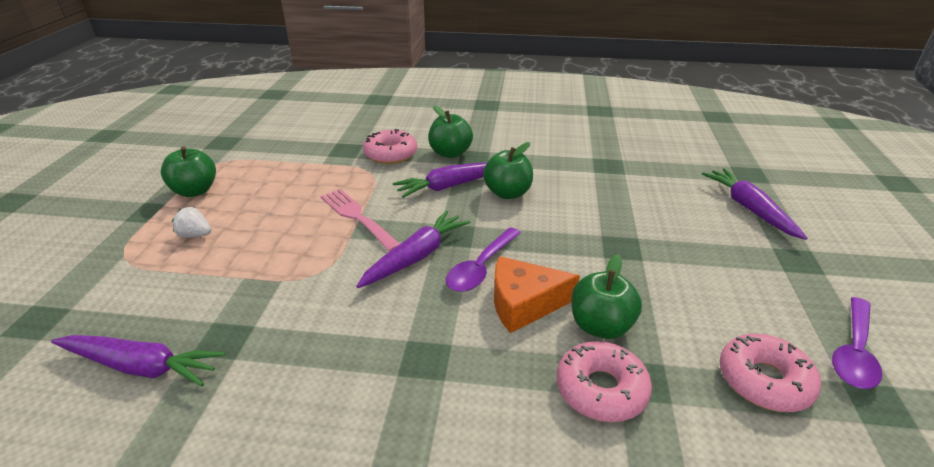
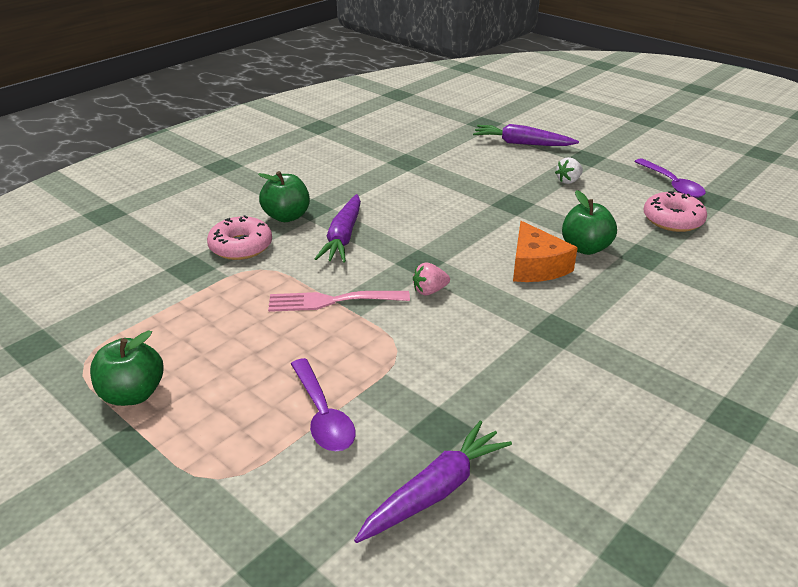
camera: 55 degrees left, 0 degrees up
(195, 235) = (237, 413): white strawberry -> white strawberry (568, 181)
(416, 257) = (429, 291): purple carrot -> pink strawberry
(481, 267) = (476, 267): purple spoon -> purple spoon (323, 415)
(507, 193) = (390, 216): green apple -> none
(524, 303) = (536, 266): orange cheese -> orange cheese turned 45 degrees counterclockwise
(601, 389) = (640, 273): pink donut -> none

